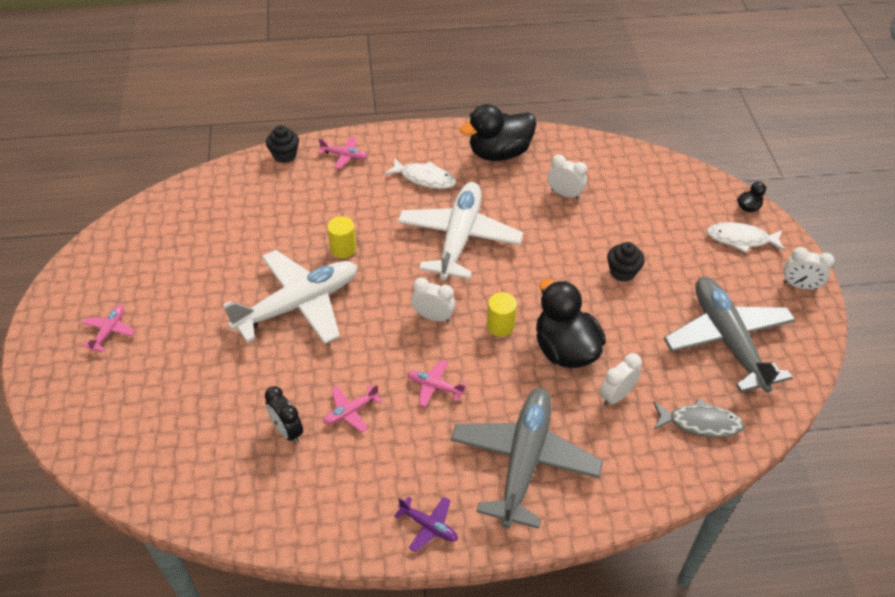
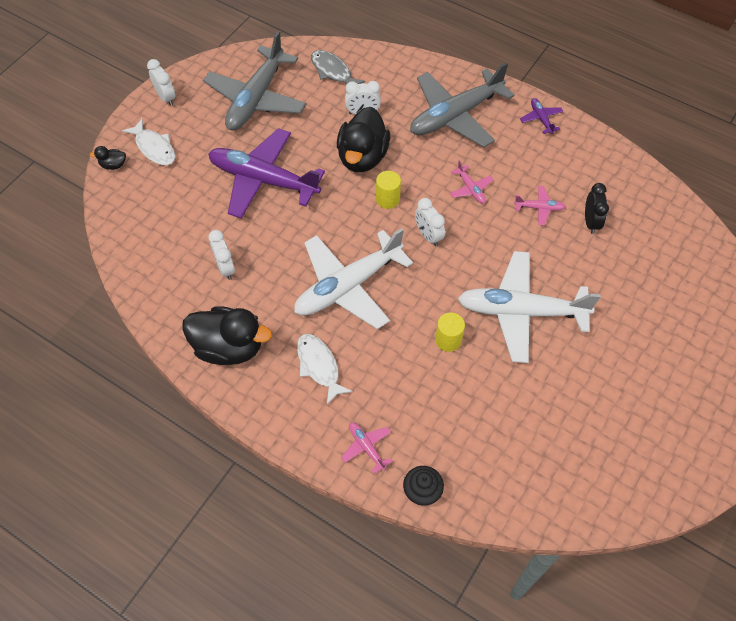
camera: 140 degrees left, 10 degrees up
(109, 331) = (689, 389): pink plane -> none
(622, 272) = (263, 180): black cupcake -> purple plane

